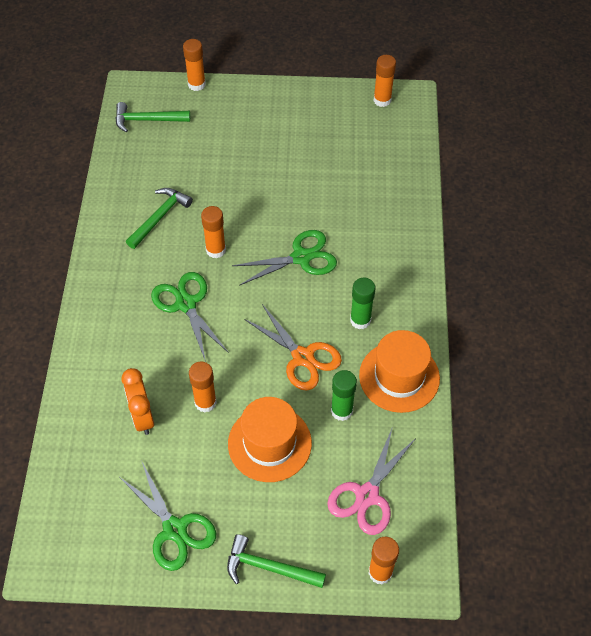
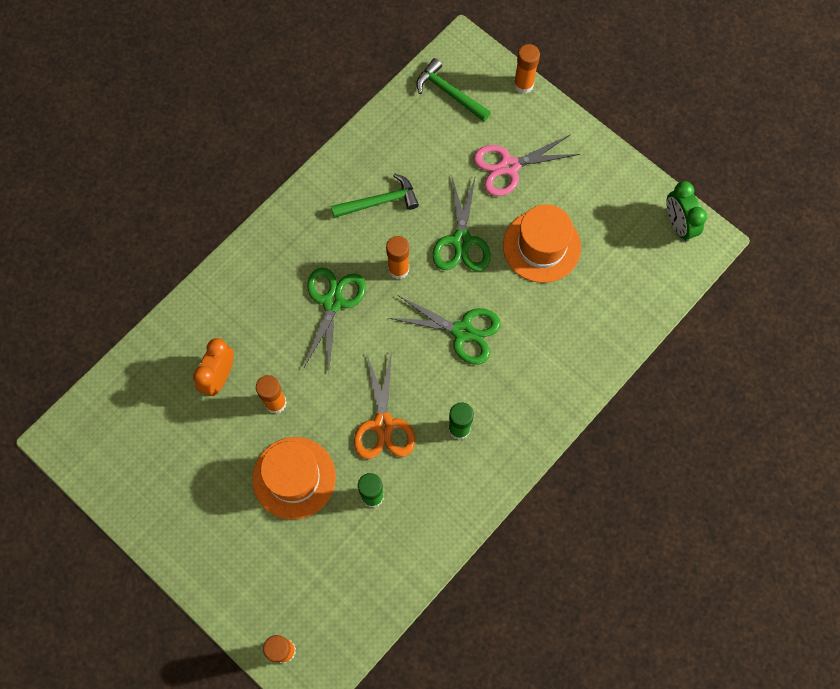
camera: 40 degrees right, 15 degrees up
(174, 529) = (168, 489): green scissors -> green scissors (461, 241)
(269, 568) = (208, 577): green hammer -> none
(367, 495) = (329, 582): pink scissors -> pink scissors (509, 166)
(382, 100) = (678, 224): orange glue stick -> green clock
(399, 377) = (444, 505): orange hat -> orange hat (541, 246)

